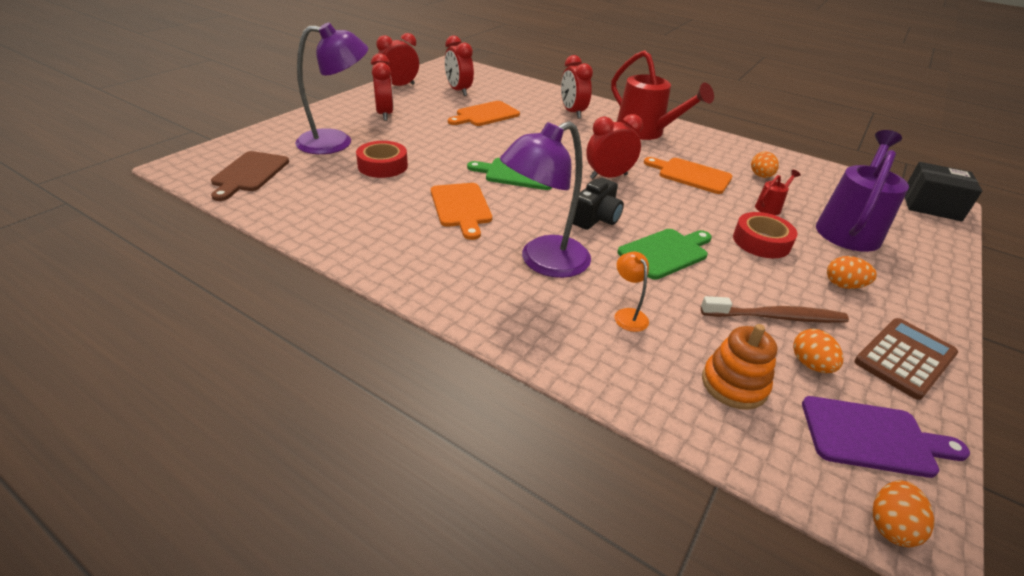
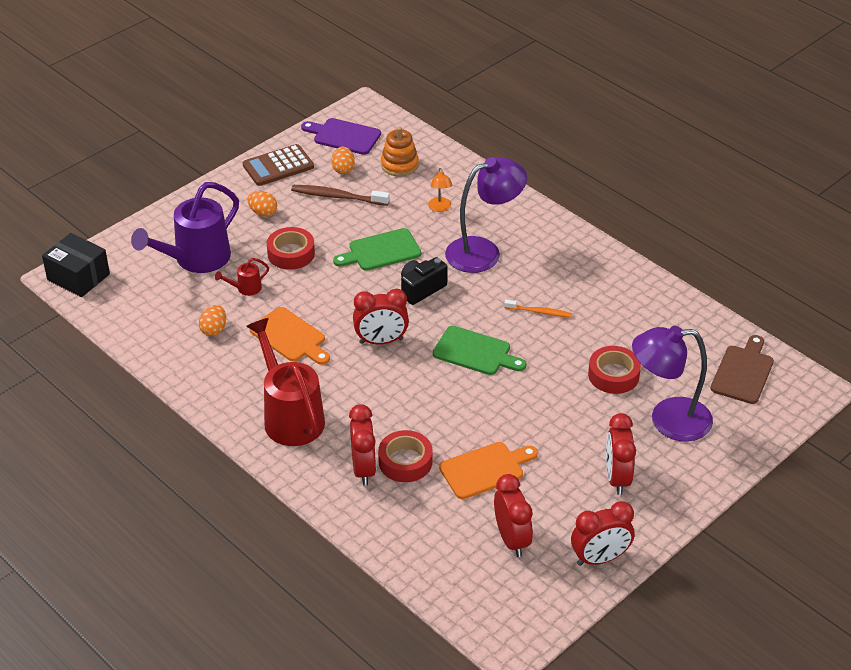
camera: 165 degrees left, 5 degrees up
(461, 207) = (539, 312): orange cutting board -> orange toothbrush
(545, 116) = (405, 461): none -> red tape
(890, 526) = (372, 109): orange egg -> none

